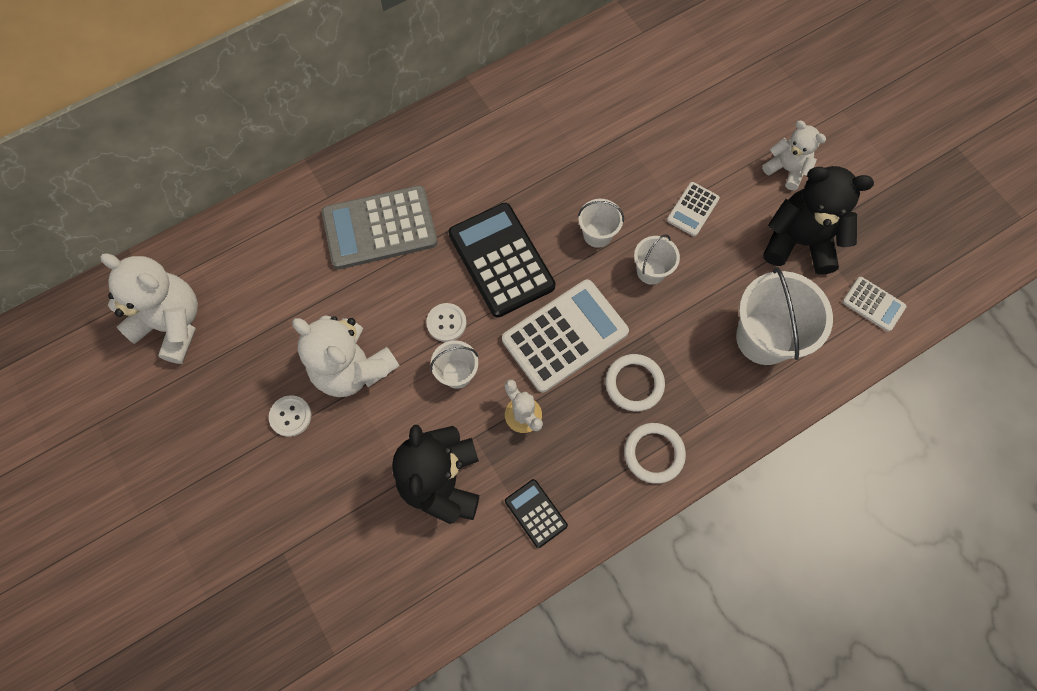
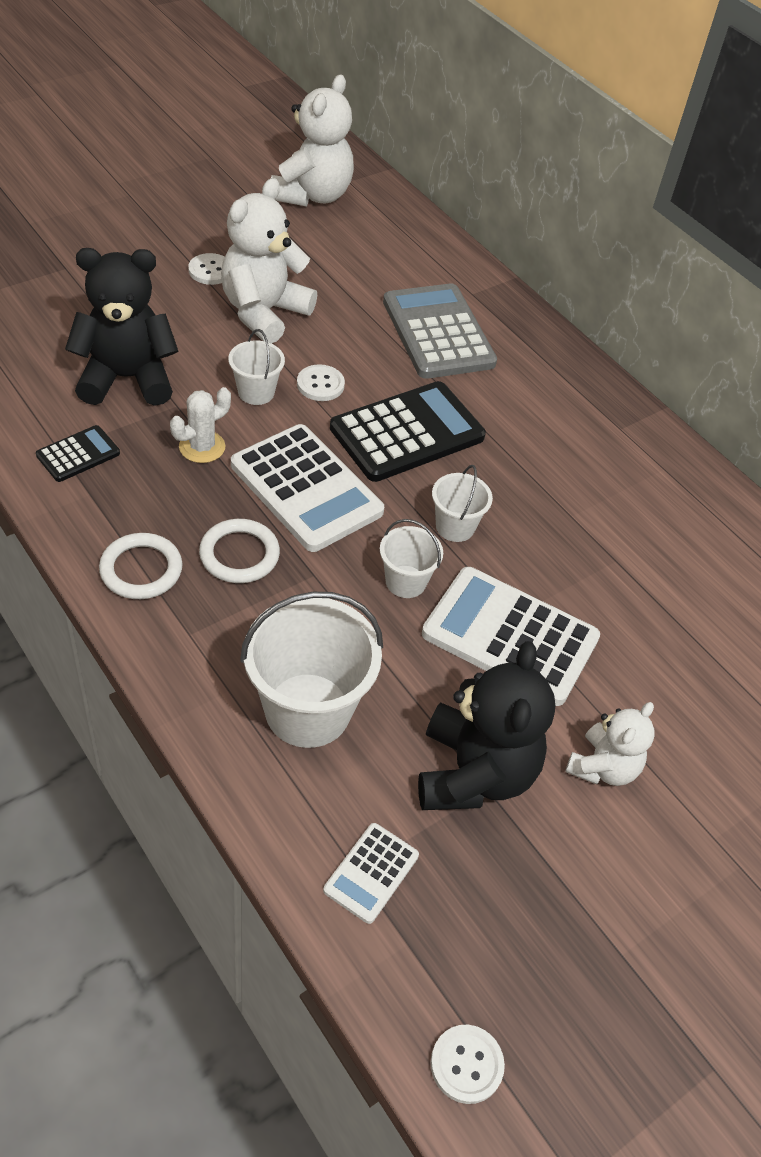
camera: 80 degrees right, 20 degrees down
(692, 209) = (510, 636): white calculator -> white calculator, size x2.02
(974, 262) = (466, 1064): none -> white button

